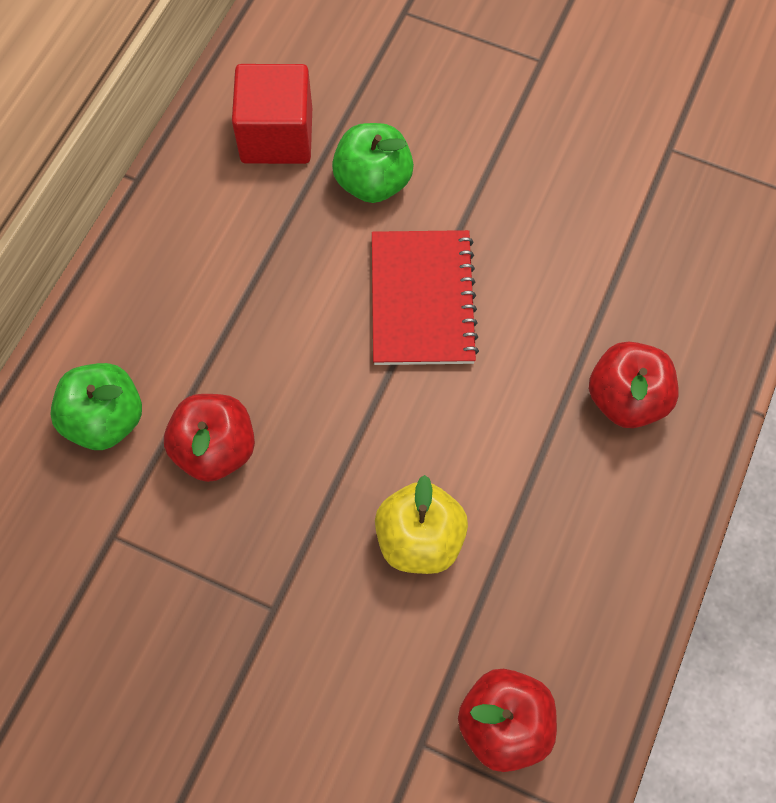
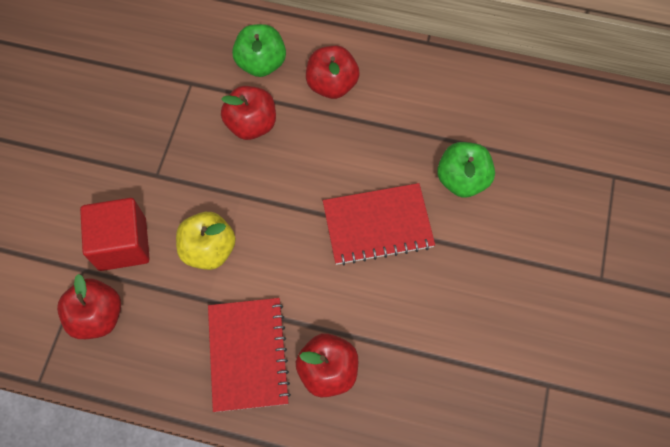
camera: 80 degrees right, 0 degrees up
(174, 322) = (332, 84): none -> red apple
(276, 136) = (482, 114): red cube -> red cube (122, 244)
(592, 502) = (248, 355): none -> red notebook

